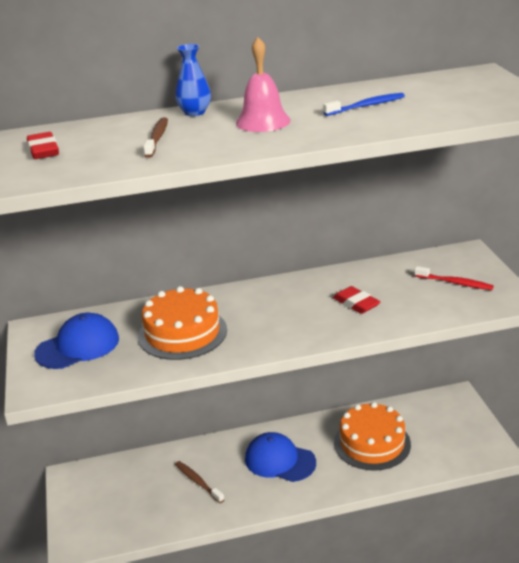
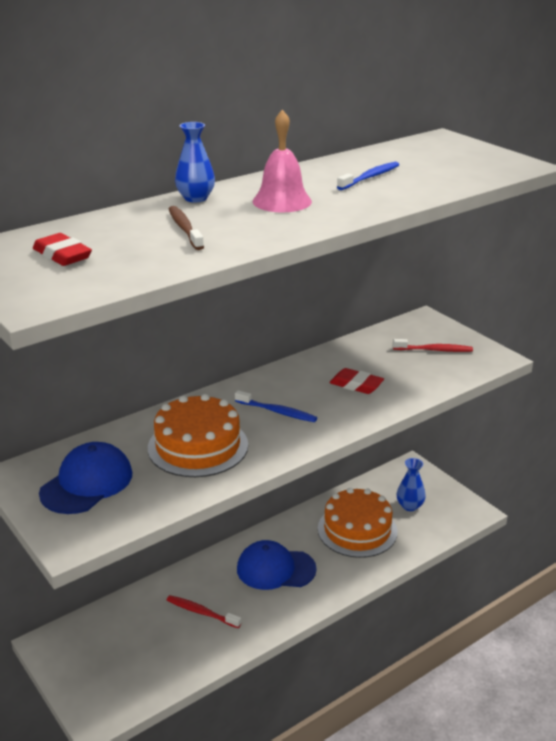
camera: 25 degrees left, 0 degrees up
(198, 482) = (201, 612): brown toothbrush -> red toothbrush
(269, 315) = (277, 412): none -> blue toothbrush
(434, 432) = (409, 506): none -> blue vase

